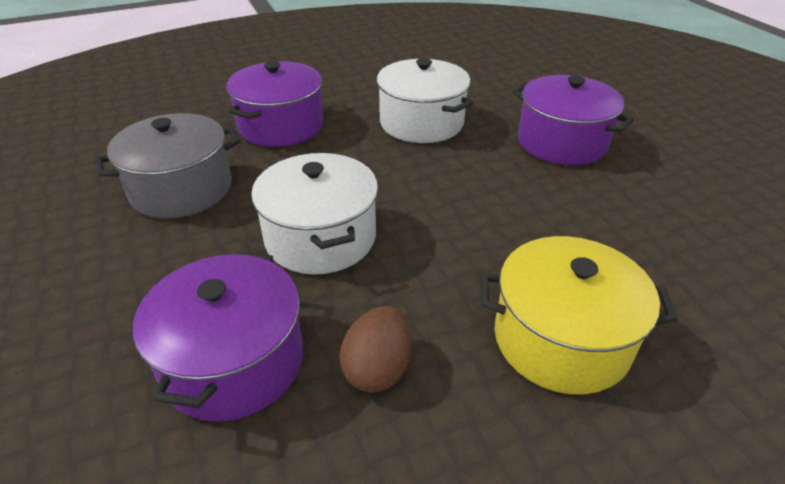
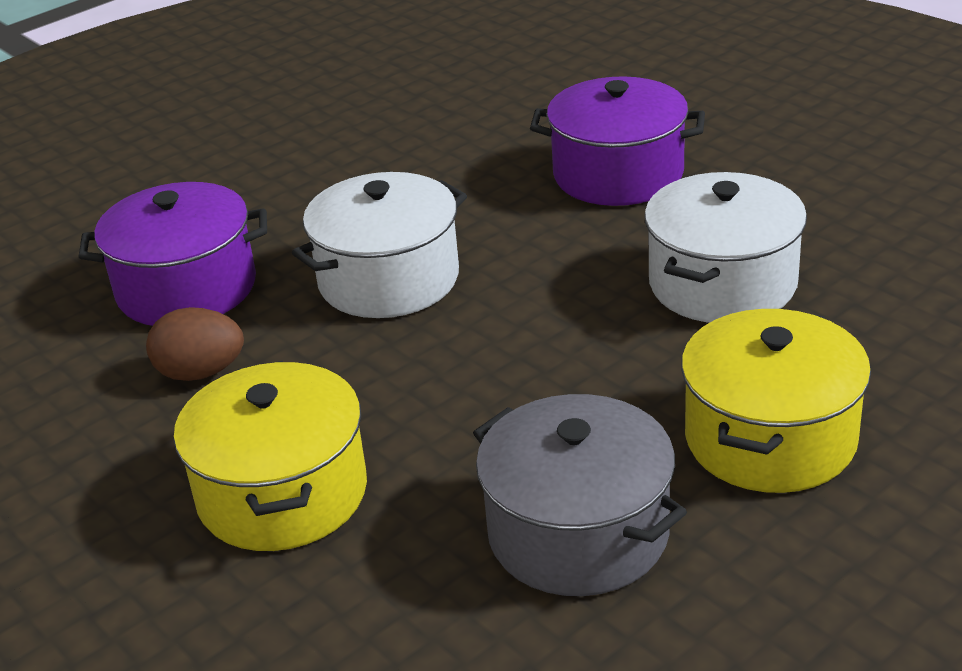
camera: 75 degrees right, 5 degrees down
(181, 189) = (430, 162): grey pot -> grey pot (578, 533)
(561, 142) = (770, 438): purple pot -> yellow pot

